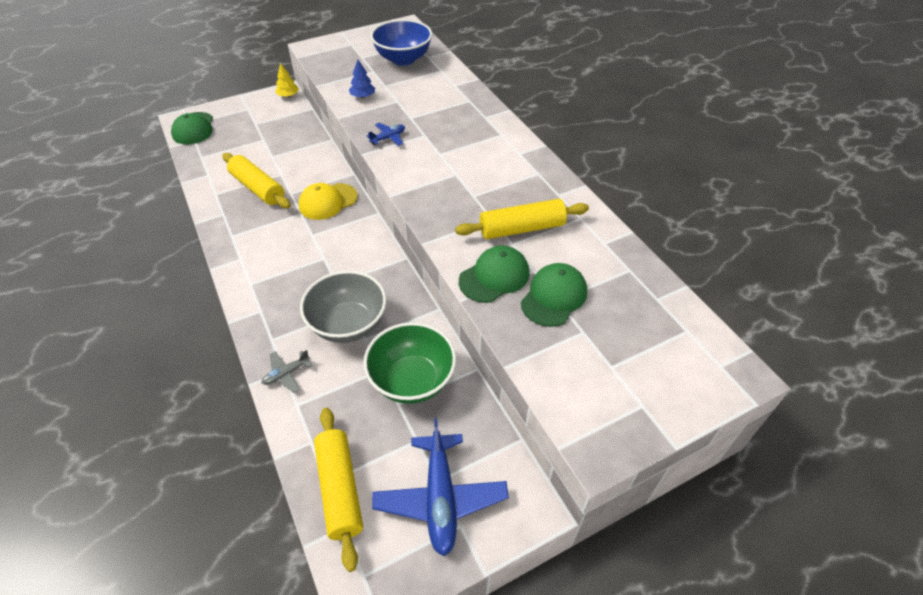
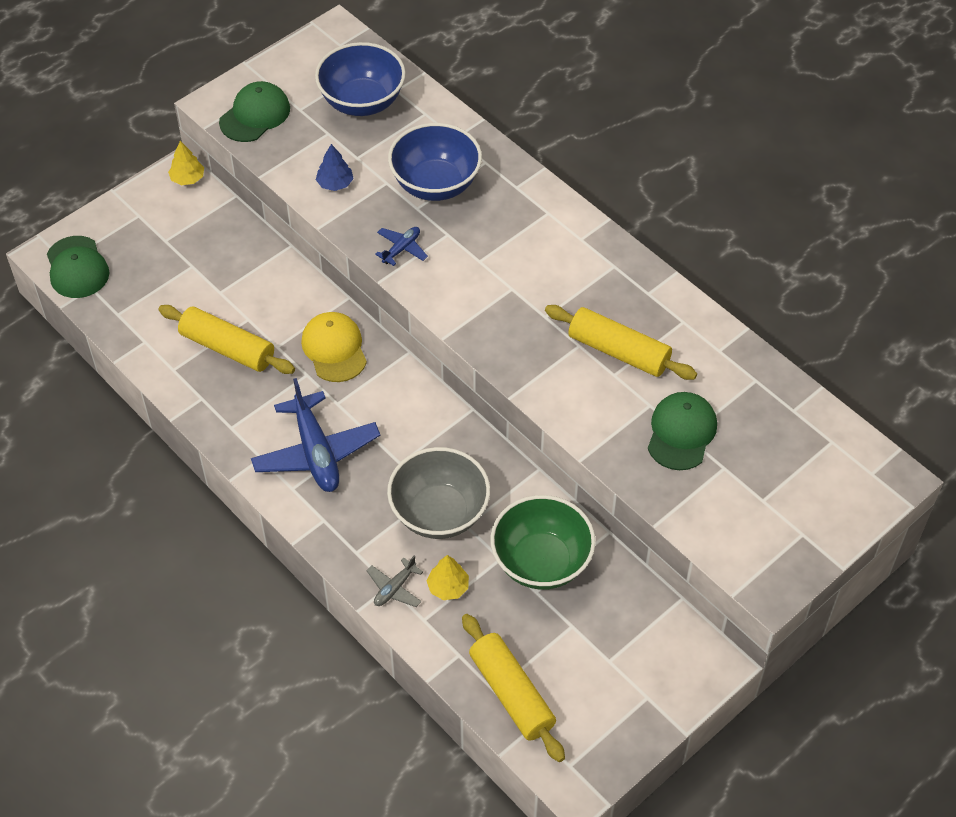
camera: 15 degrees left, 5 degrees up
(328, 201) = (334, 349): yellow cap -> yellow cap turned 120 degrees clockwise
(328, 383) = (448, 587): none -> yellow tree
(430, 107) = (435, 184): none -> blue bowl
(440, 498) = (618, 676): blue plane -> blue plane (316, 452)
(494, 277) = (608, 422): green cap -> green cap (255, 115)
(521, 228) = (618, 351): yellow rolling pin -> yellow rolling pin turned 60 degrees clockwise

